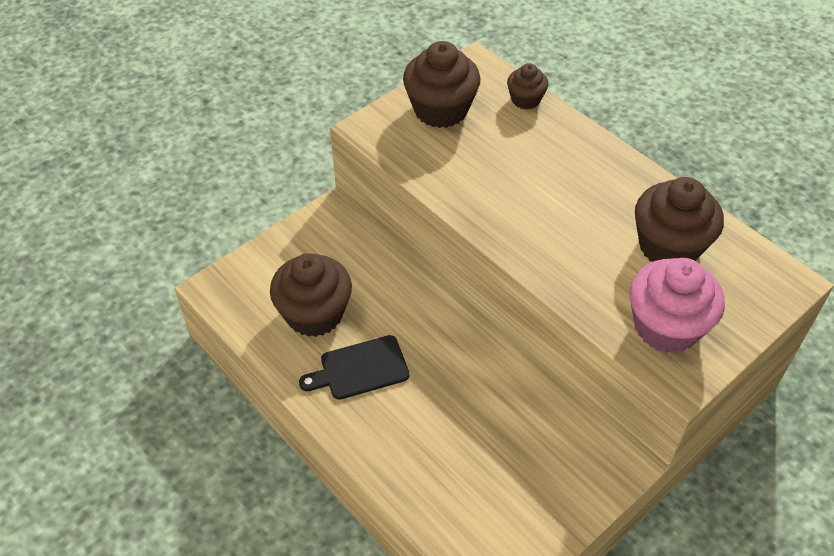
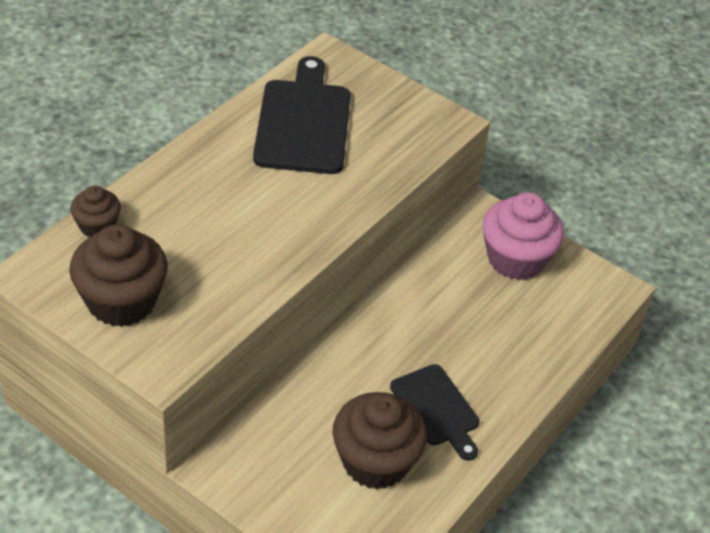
camera: 105 degrees left, 5 degrees down
(666, 326) = (399, 128): pink cupcake -> pink cupcake (515, 259)
(669, 246) = (303, 122): brown cupcake -> black cutting board

